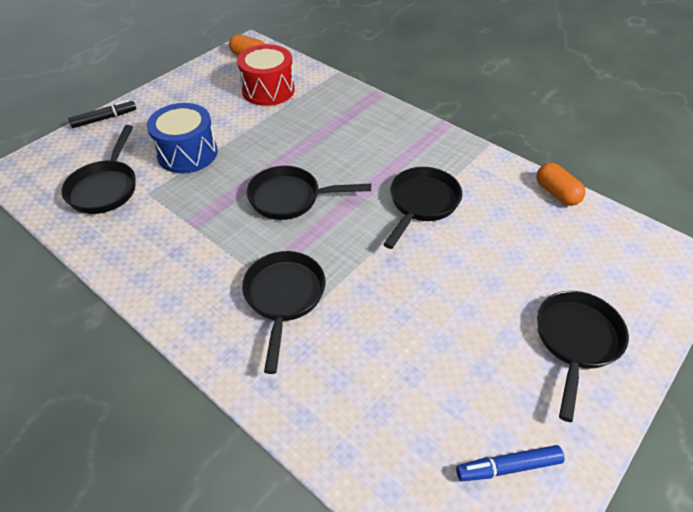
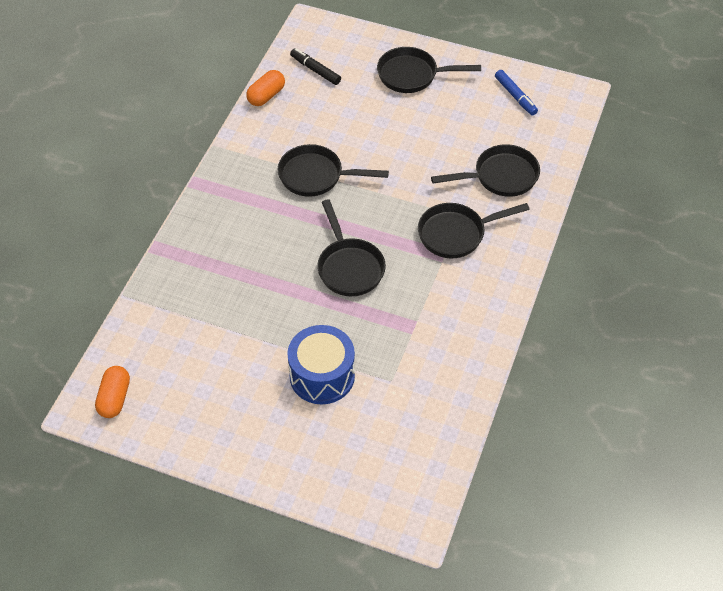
camera: 110 degrees left, 5 degrees up
(104, 118) = (295, 489): black marker -> black marker (315, 70)
(105, 188) = (401, 421): black pan -> black pan (500, 176)
(268, 90) = (183, 349): red drum -> none

